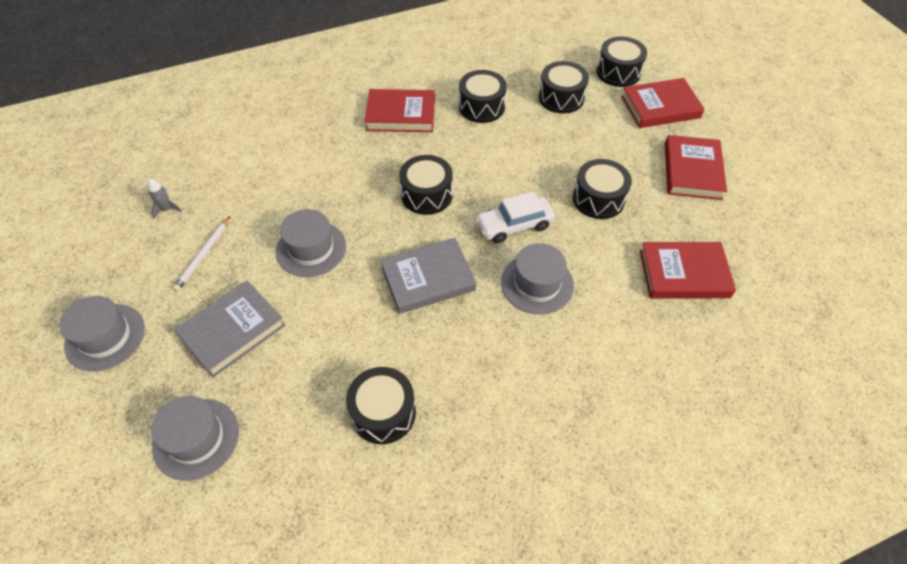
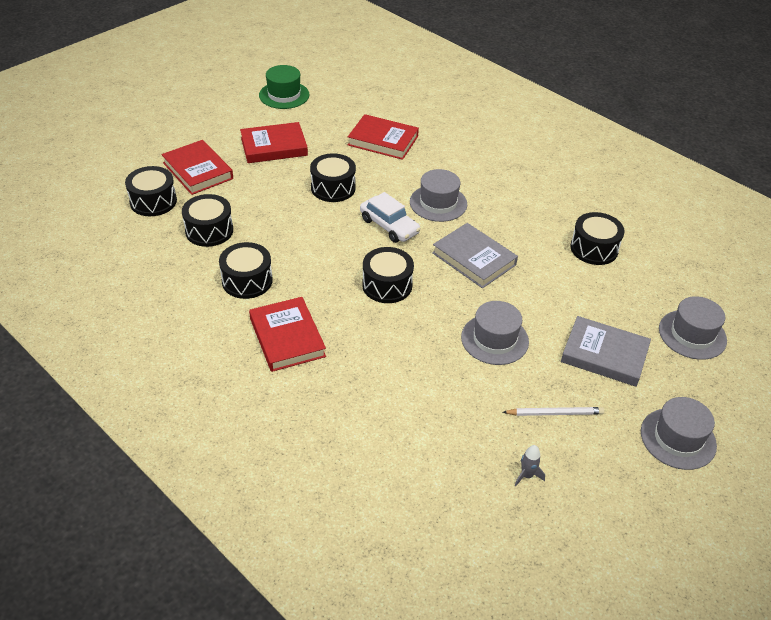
camera: 115 degrees left, 10 degrees down
(684, 274) = (383, 140): red book -> red book turned 45 degrees counterclockwise
(809, 206) = (284, 95): none -> green hat

